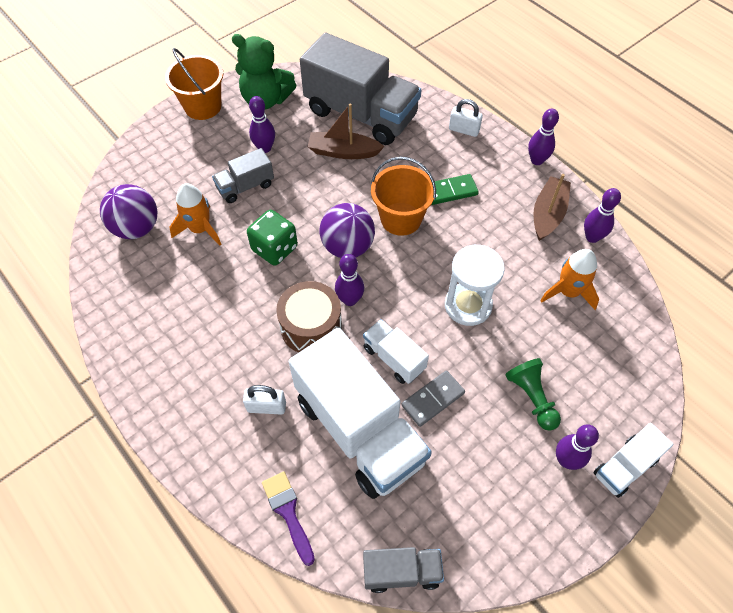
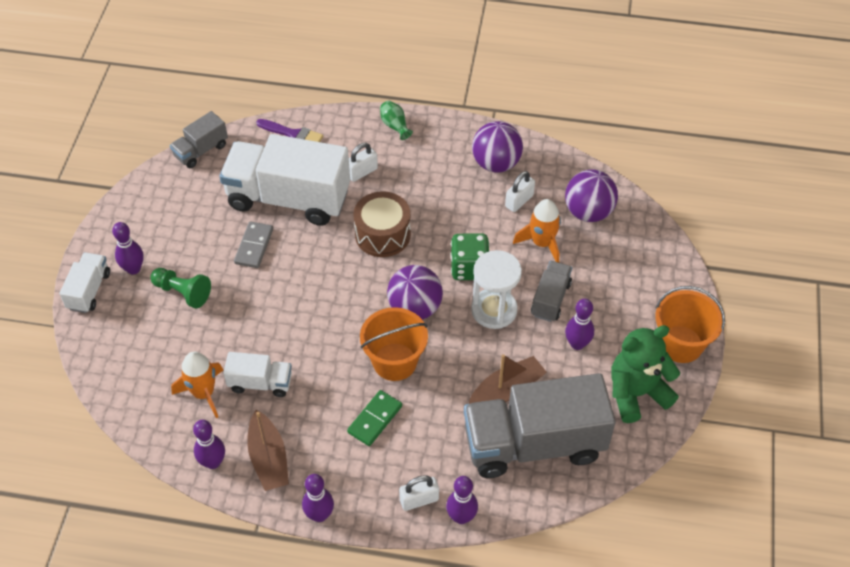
camera: 140 degrees right, 5 degrees down
(147, 324) = (496, 163): none -> purple ball
(173, 275) = (519, 201): none -> white padlock
(183, 439) = (395, 126): none -> green vase
(350, 300) = (373, 270): purple bowling pin -> purple bowling pin (461, 517)
(394, 358) = (303, 253): white truck -> white truck (260, 383)
(468, 305) = (279, 327): white hourglass -> white hourglass (494, 310)

